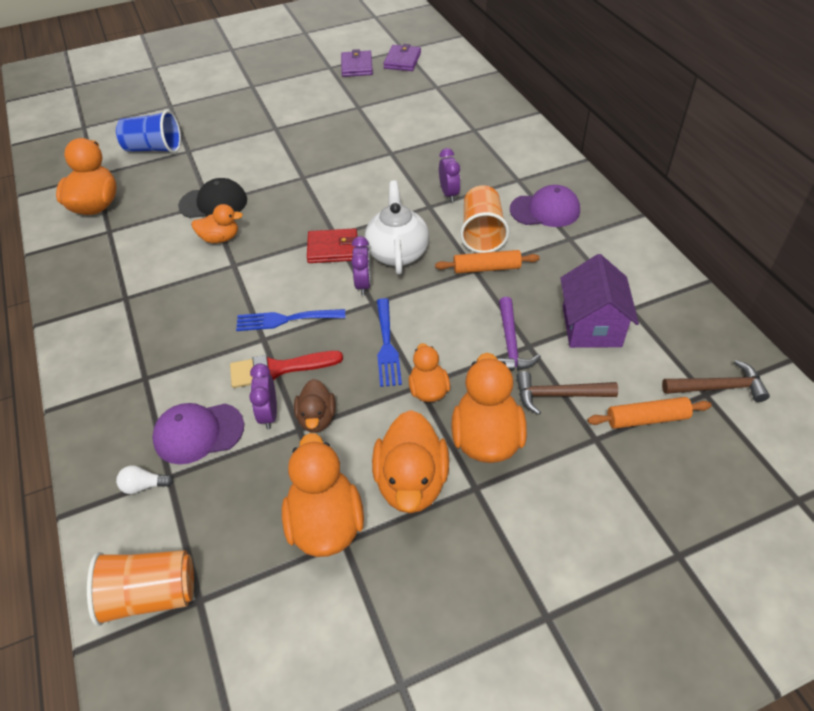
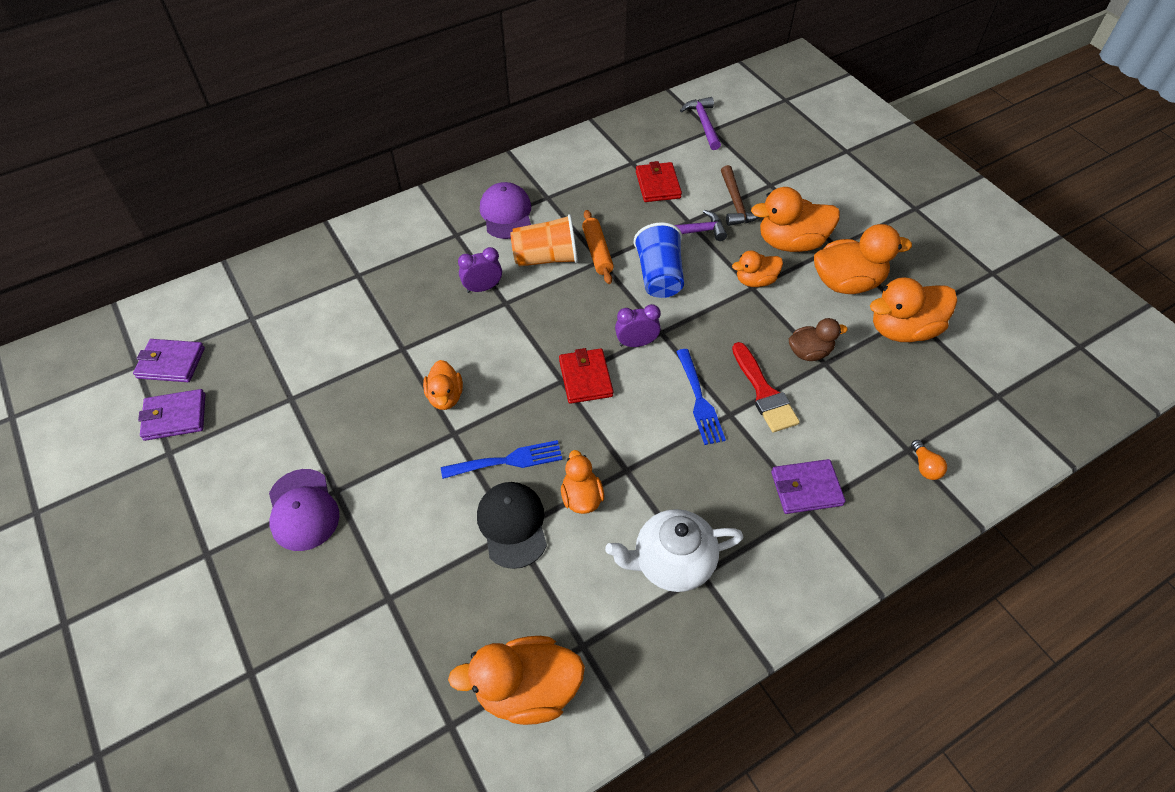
camera: 100 degrees left, 5 degrees up
(144, 486) = (925, 466): white light bulb -> orange light bulb
(151, 595) = (1010, 429): orange cup -> none
(154, 149) = (381, 653): blue cup -> blue cup (659, 276)
(165, 379) = (806, 488): none -> purple wallet
(198, 433) = (856, 439): purple cap -> purple cap (303, 510)
(269, 414) = (817, 389): purple clock -> none
(338, 173) = (445, 396): none -> orange duck
(387, 346) = (713, 314): blue fork -> blue fork (508, 460)
(397, 253) = (584, 321): white teapot -> white teapot (672, 562)
(591, 326) = (658, 185): purple house -> red wallet
(647, 418) = (743, 159): orange rolling pin -> none
(718, 387) = (703, 123): brown hammer -> purple hammer

